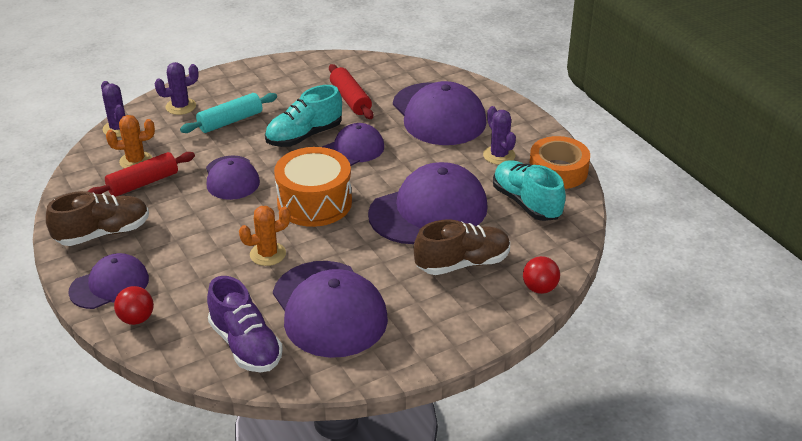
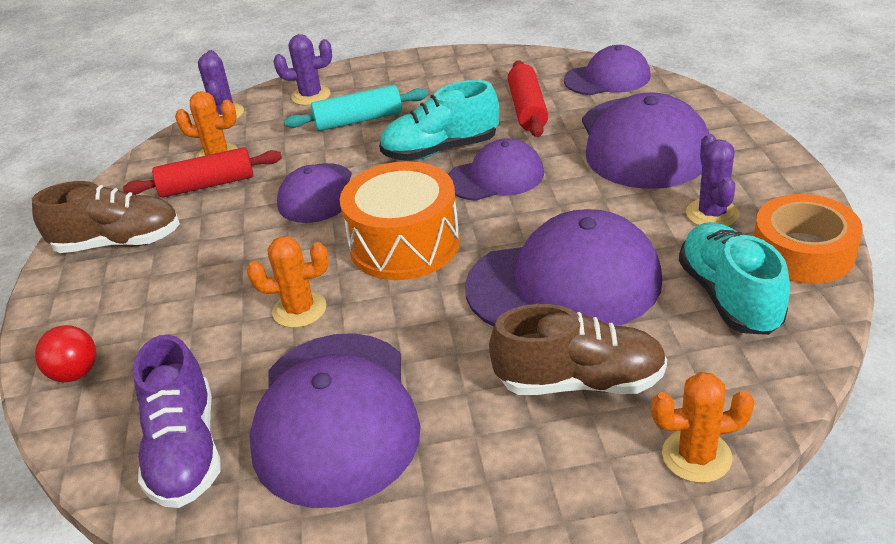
camera: 25 degrees right, 0 degrees up
(109, 285) = (77, 316): purple cap -> purple cap (607, 78)
(539, 288) = (696, 456): red ball -> orange cactus

